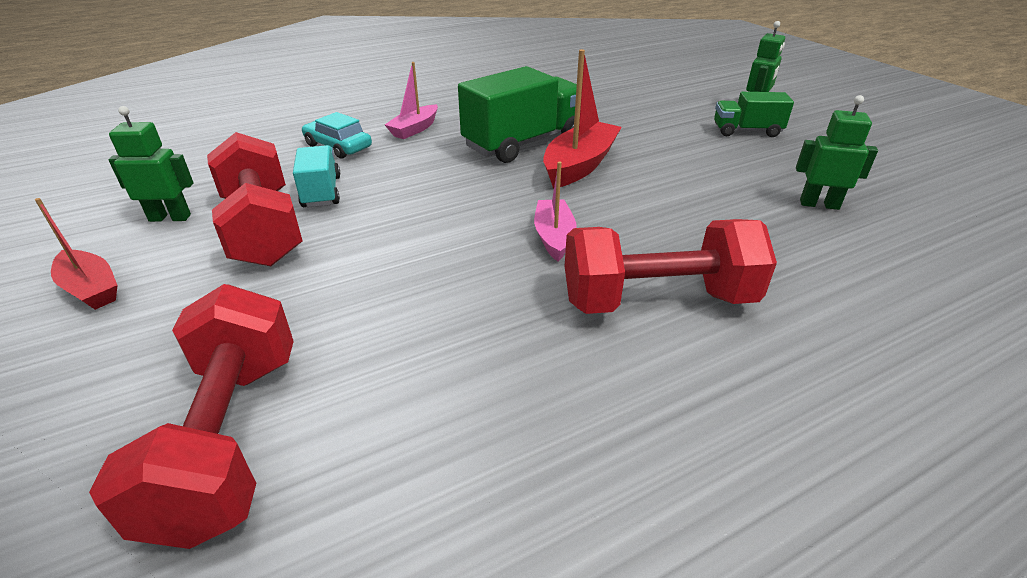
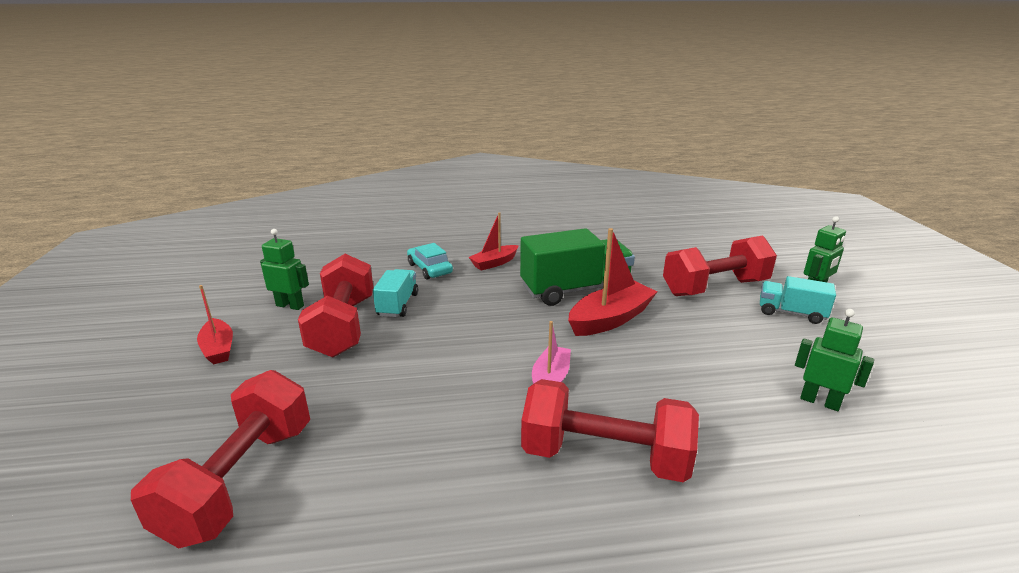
camera: 20 degrees right, 10 degrees down
(414, 129) = (494, 263): pink boat -> red boat
(664, 119) = (715, 288): none -> red dumbbell
(746, 131) = (791, 313): green truck -> turquoise truck

